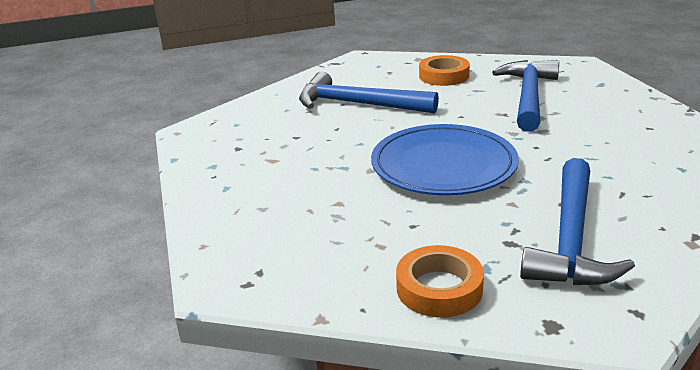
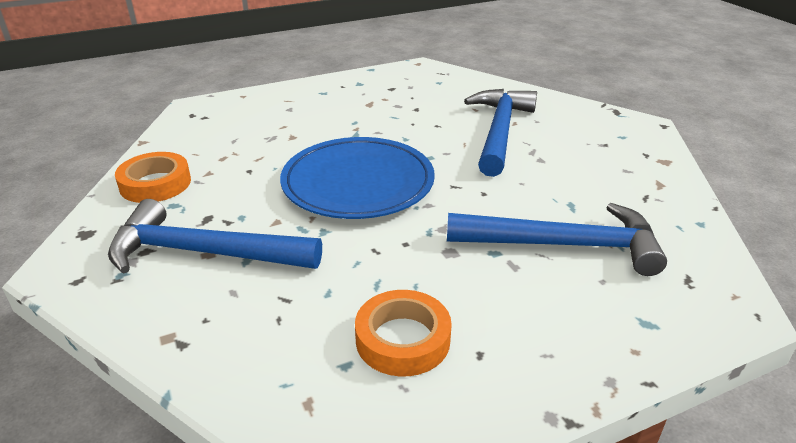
camera: 80 degrees right, 5 degrees up
(444, 76) = (610, 180): orange tape -> orange tape (403, 339)

